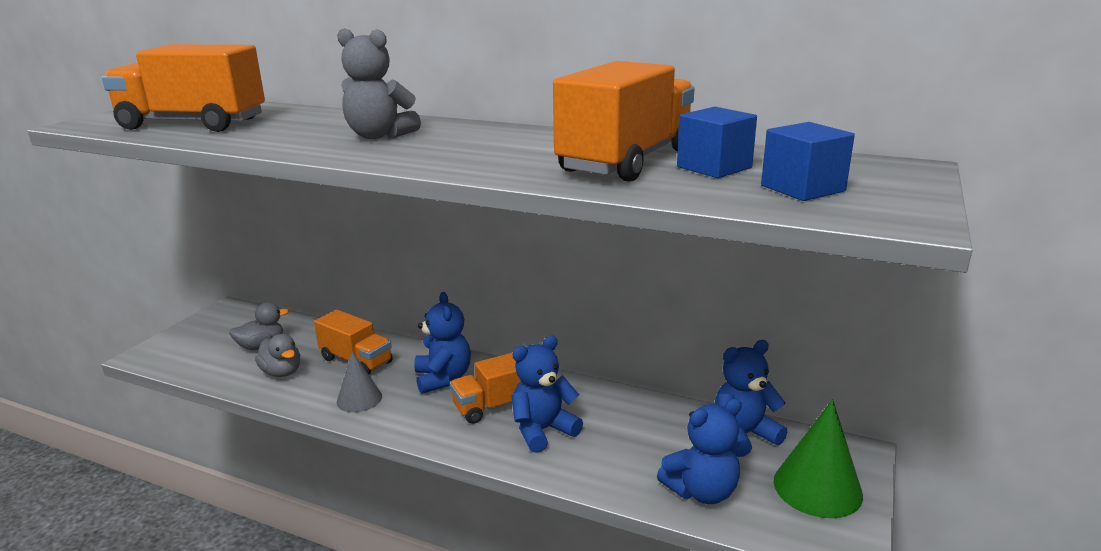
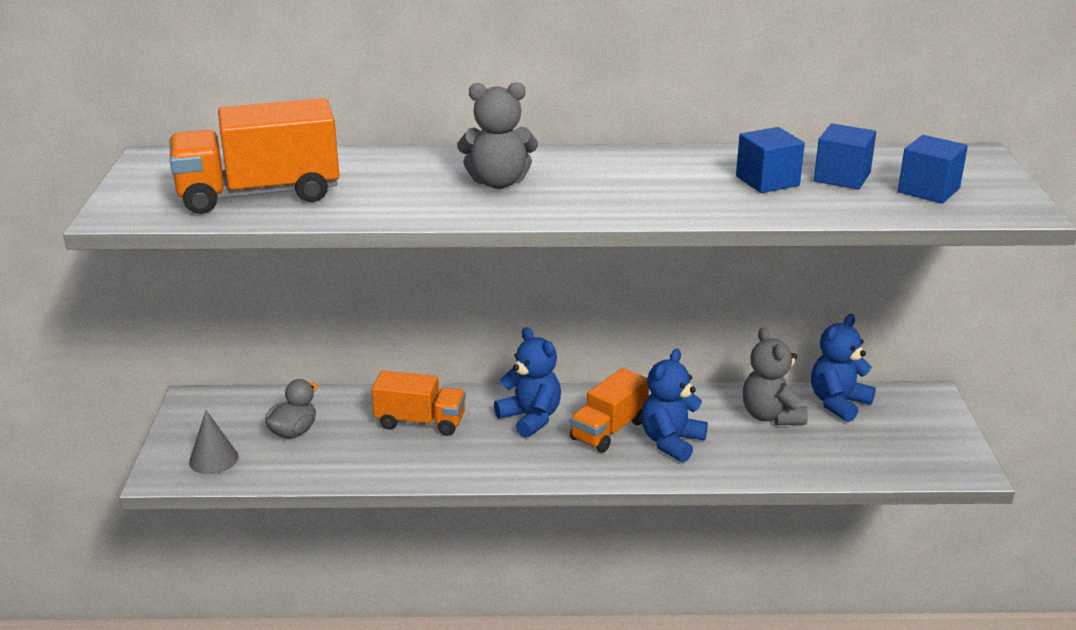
camera: 25 degrees left, 5 degrees up
(282, 372) = (353, 453): grey duck -> none
(359, 399) = (468, 458): grey cone -> grey cone (213, 459)
(627, 161) = (767, 181): orange truck -> blue cube
(661, 430) = (771, 416): none -> grey teddy bear
(701, 491) = (841, 457): blue teddy bear -> none
(817, 487) = (921, 430): green cone -> none

